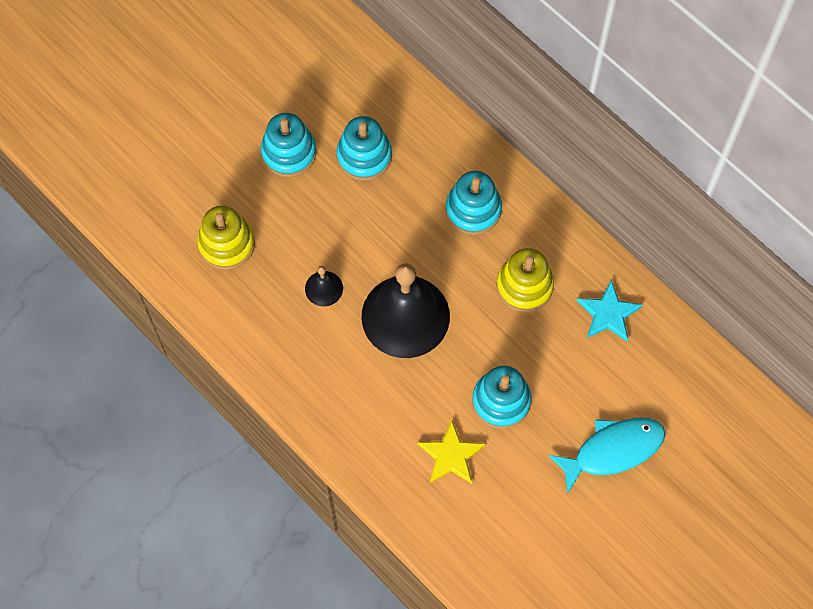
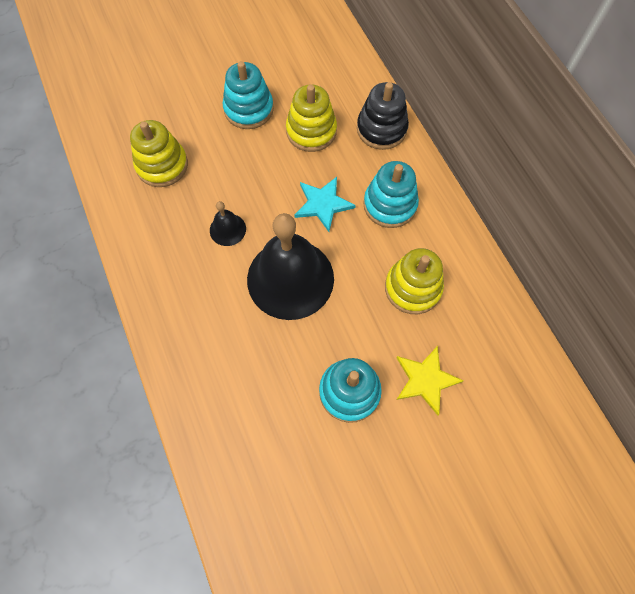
camera: 20 degrees right, 0 degrees up
(364, 156) = (311, 131): turquoise stacking toy -> yellow stacking toy
(435, 130) = (381, 129): none -> black stacking toy
(451, 455) = (279, 429): yellow star -> yellow star (425, 380)
(608, 314) = (486, 342): turquoise star -> turquoise star (323, 204)
(613, 450) = (445, 486): turquoise fish -> none

